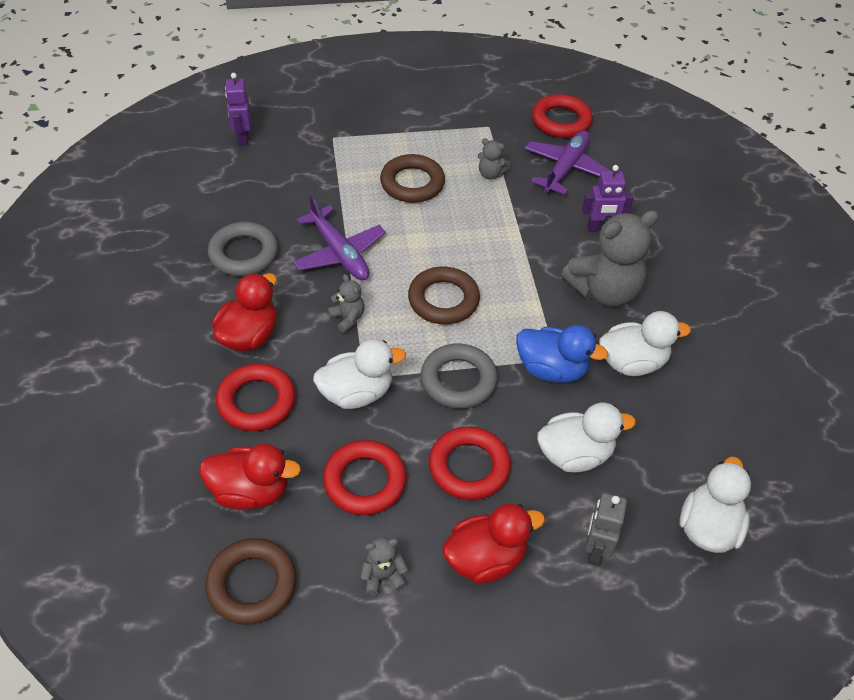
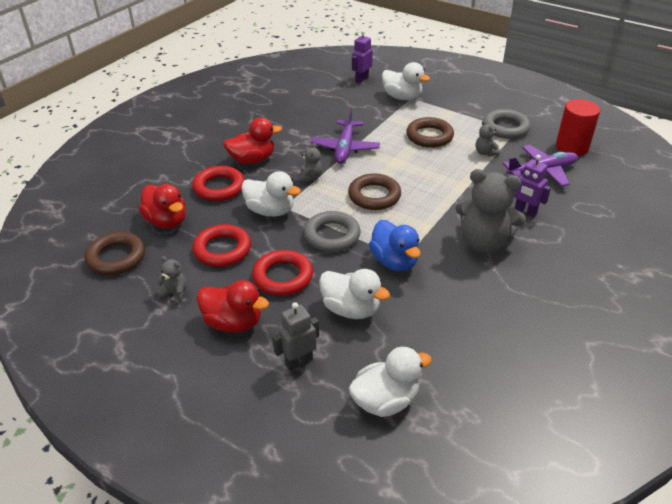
camera: 45 degrees right, 10 degrees down
(243, 253) = (296, 126): grey ring -> grey ring (505, 128)
(561, 121) = (572, 147): red ring -> red cylinder
(632, 362) = (452, 287): white duck -> white duck (402, 97)

